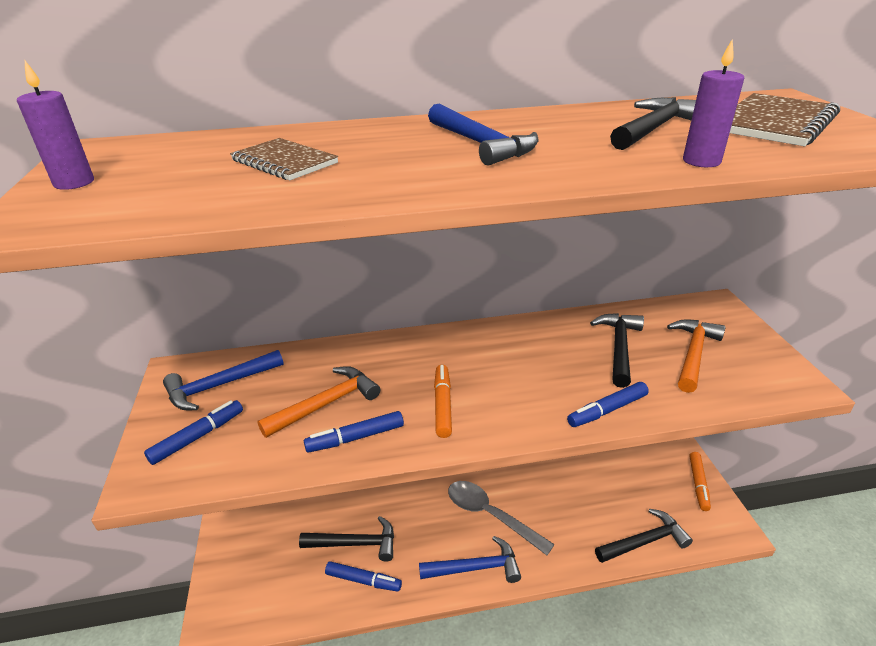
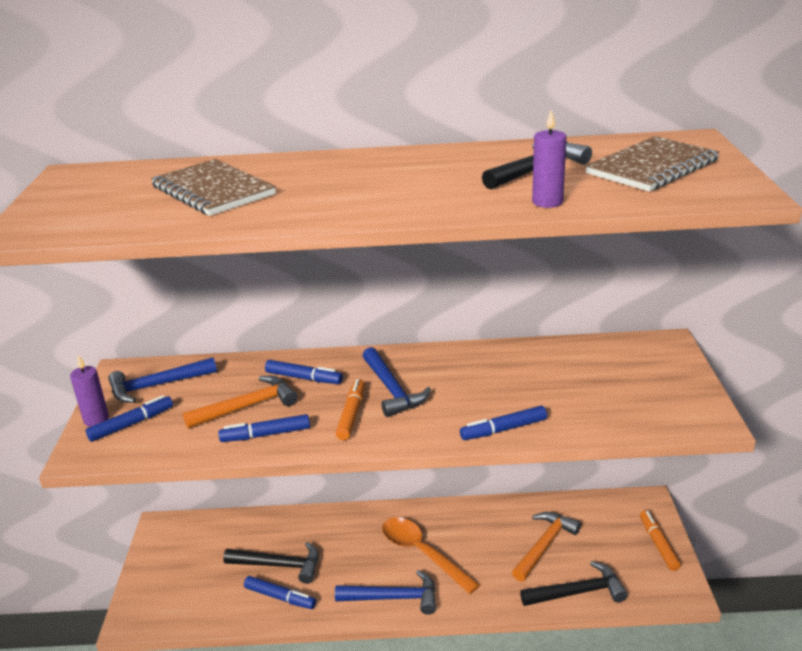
camera: 10 degrees right, 5 degrees down
(74, 183) = (54, 203): purple candle -> purple candle (96, 419)
(284, 162) = (213, 191): brown notebook -> brown notebook, size x1.53
(378, 365) = (303, 378): none -> blue marker
(481, 144) = (377, 180): blue hammer -> blue hammer (392, 390)
(490, 515) = (422, 553): grey spoon -> orange spoon
(619, 347) = (542, 377): black hammer -> none
(693, 354) = (614, 387): orange hammer -> orange hammer (544, 545)
(698, 484) = (658, 544): orange marker -> orange marker turned 150 degrees clockwise

